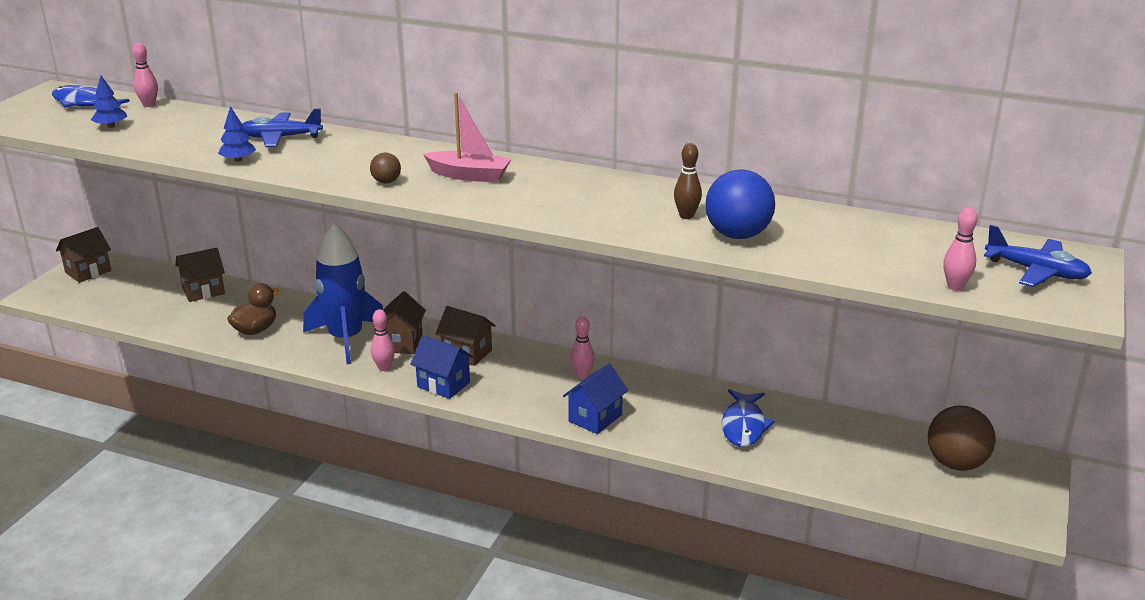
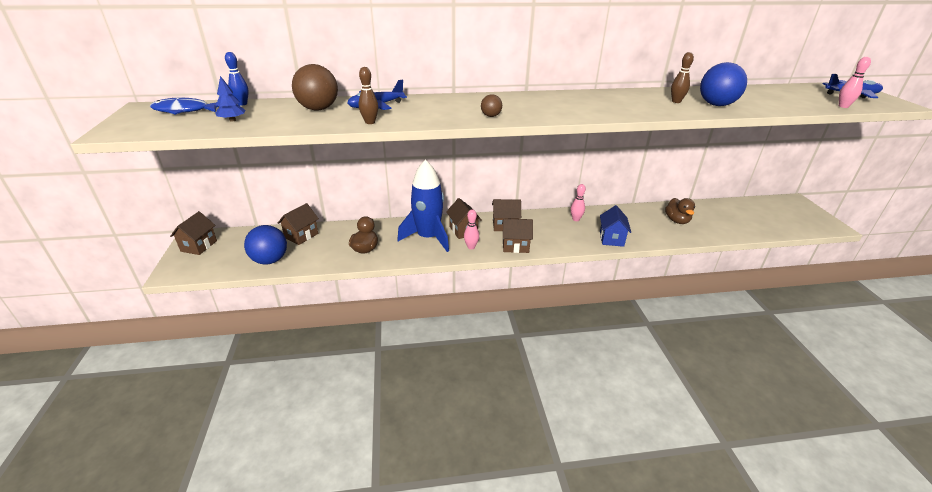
camera: 30 degrees left, 5 degrees up
(141, 311) = (270, 260): none -> blue ball
(149, 105) = (242, 104): pink bowling pin -> blue bowling pin
(238, 160) = (370, 122): blue tree -> brown bowling pin
(443, 385) = (515, 246): blue house -> brown house
(469, 175) = (531, 104): pink boat -> none
(744, 426) = (677, 220): blue fish -> brown duck
(956, 463) = (773, 210): brown ball -> brown ball (318, 109)

